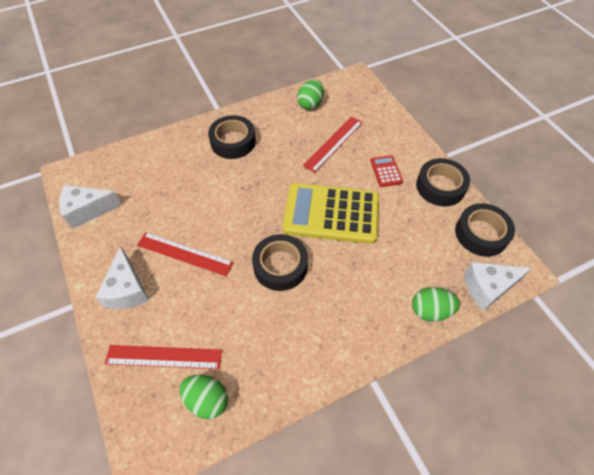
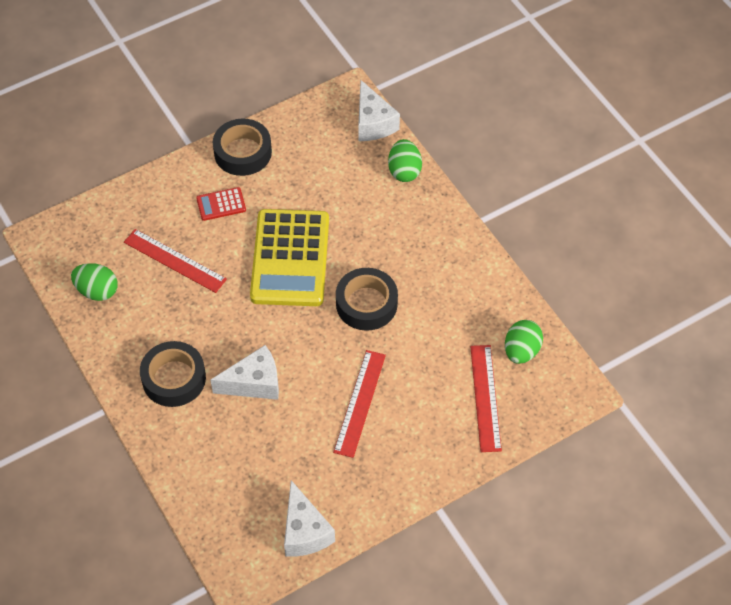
camera: 95 degrees left, 0 degrees up
(127, 289) = (413, 453): white cheese -> white cheese (254, 383)
(481, 234) = (307, 121): black tape -> none

